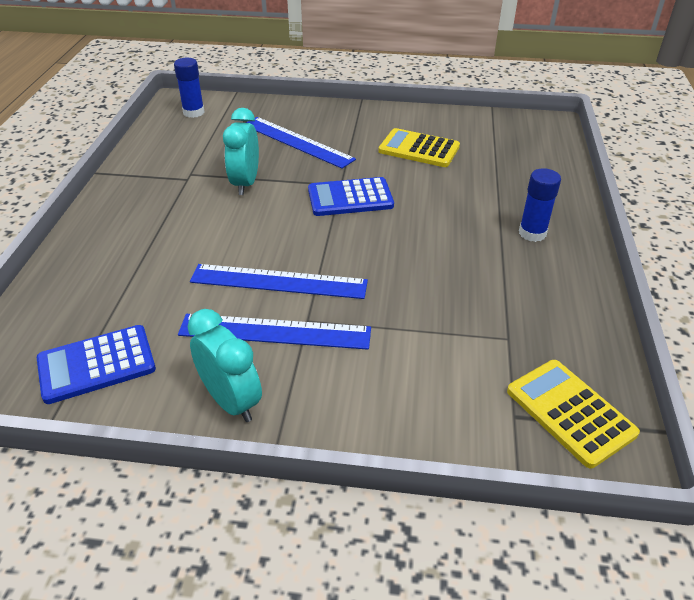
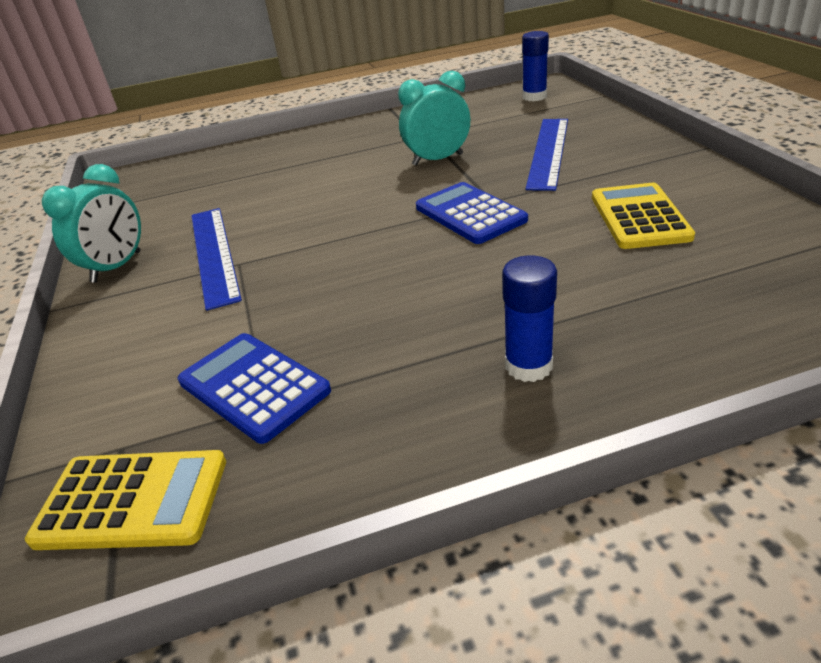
camera: 70 degrees right, 5 degrees down
(97, 364) = (148, 202): blue calculator -> blue calculator (253, 387)
(279, 281) = (289, 230): blue ruler -> none
(570, 412) = (132, 500): yellow calculator -> yellow calculator turned 60 degrees clockwise

